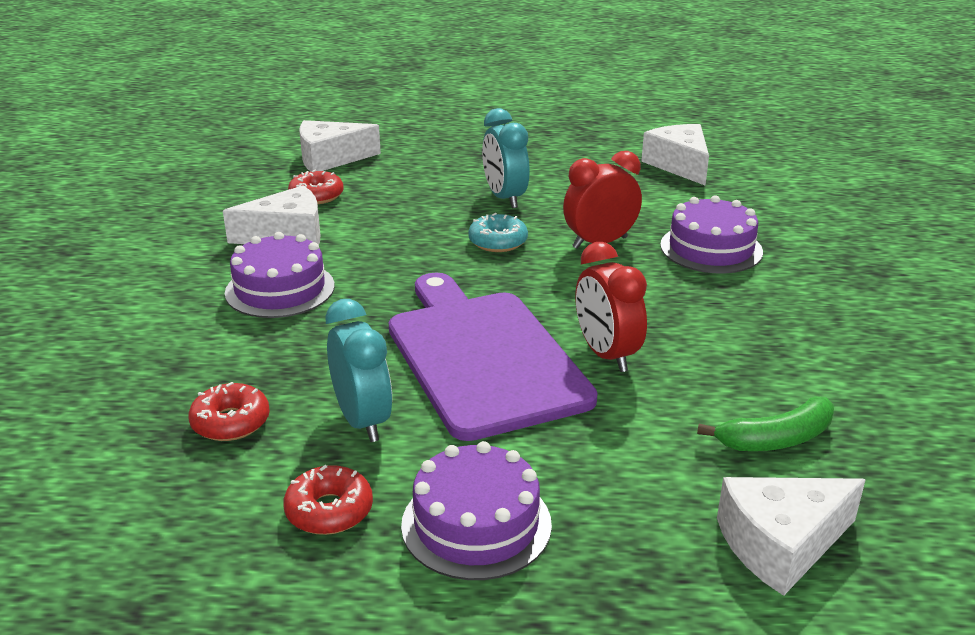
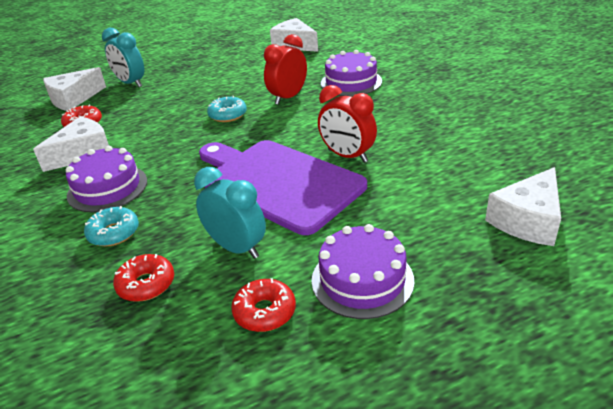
camera: 25 degrees left, 5 degrees up
(244, 347) = (114, 233): none -> turquoise donut
(504, 198) = (210, 90): turquoise clock -> turquoise clock (131, 83)
(776, 439) = (474, 167): green banana -> none

